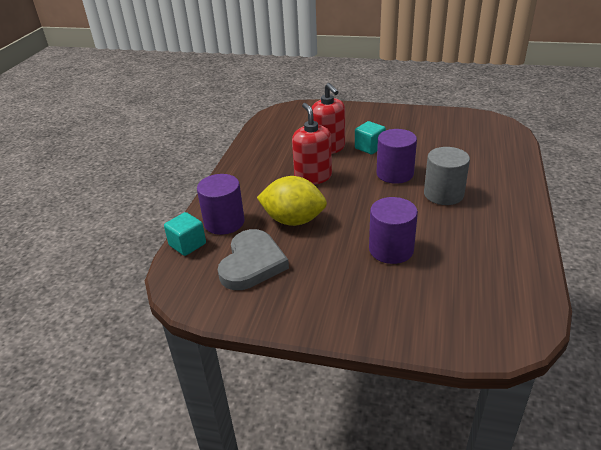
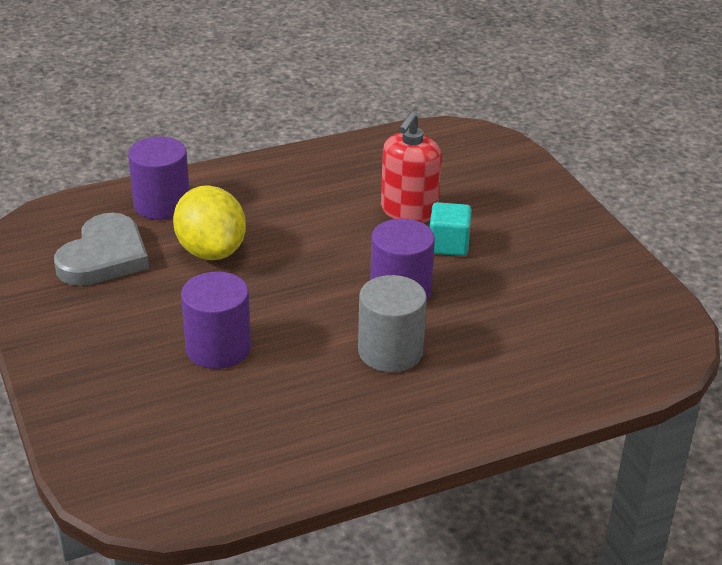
camera: 50 degrees right, 0 degrees up
(187, 244) = (100, 199): turquoise cube -> none
(252, 263) = (104, 256): grey heart -> grey heart turned 45 degrees counterclockwise
(313, 177) = (321, 227): red soap dispenser -> none

